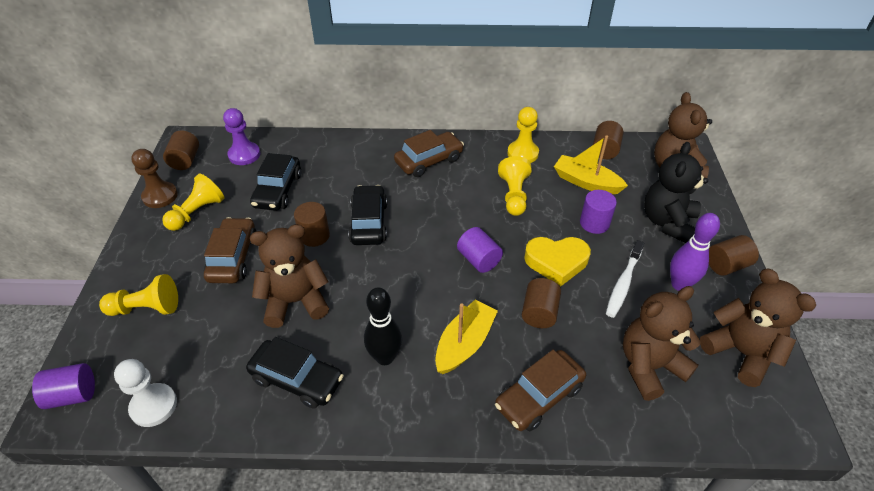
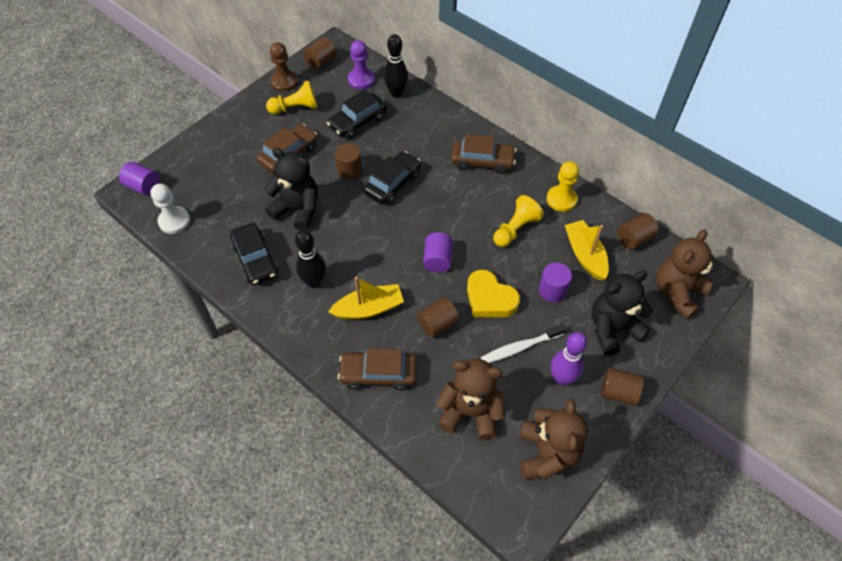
camera: 40 degrees right, 10 degrees up
(146, 308) = (216, 157): yellow pawn -> none
(292, 148) = (396, 93): none -> black bowling pin
(295, 302) = (297, 210): brown teddy bear -> black teddy bear

